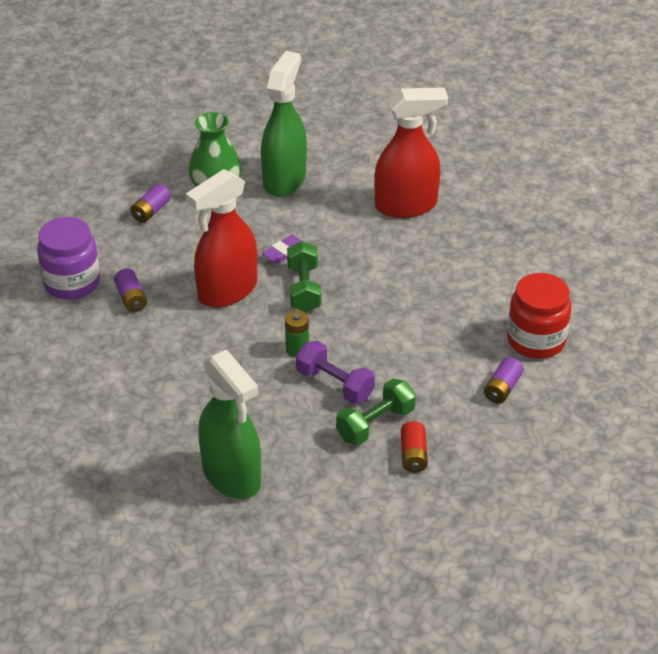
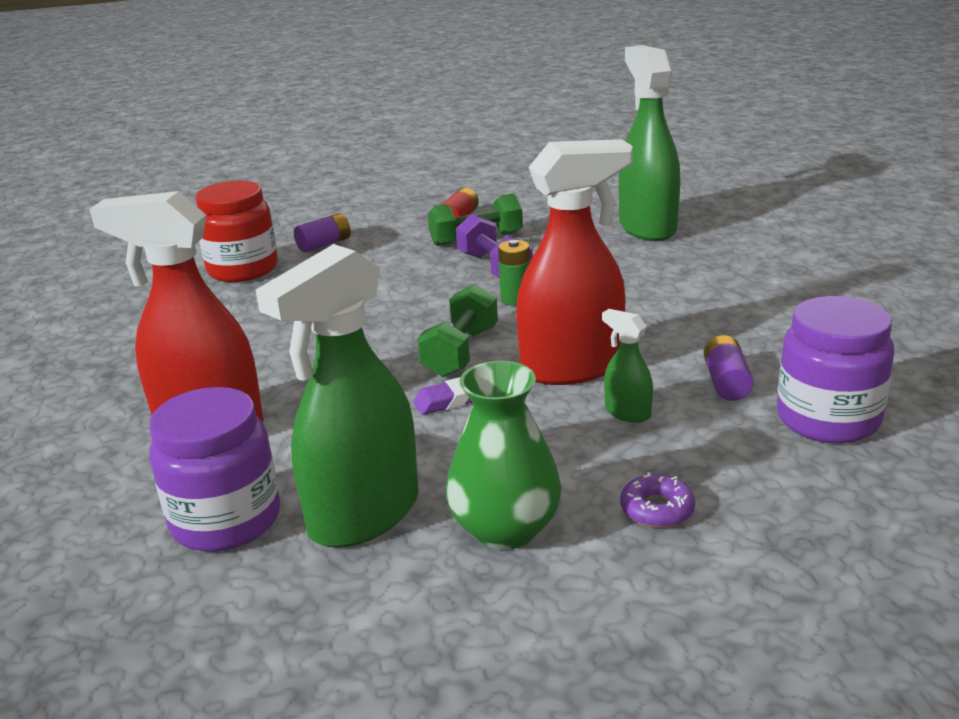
camera: 155 degrees left, 15 degrees down
(151, 211) = (657, 509): purple battery -> purple donut
(182, 264) = (627, 412): none -> green spray bottle
(345, 164) = (226, 520): none -> purple jar

